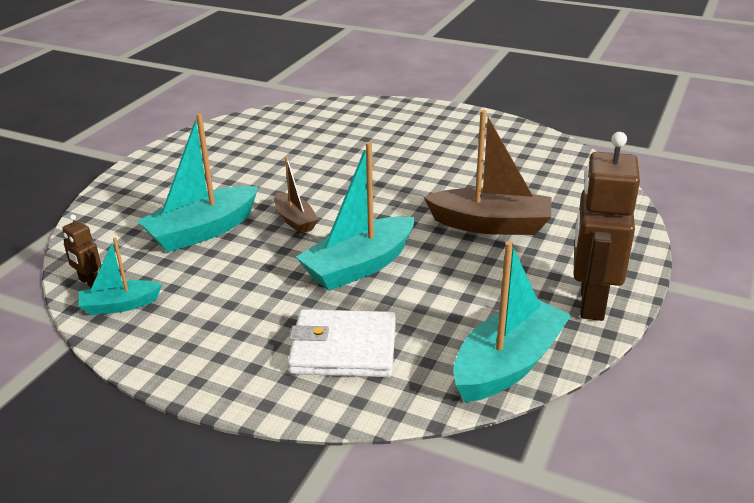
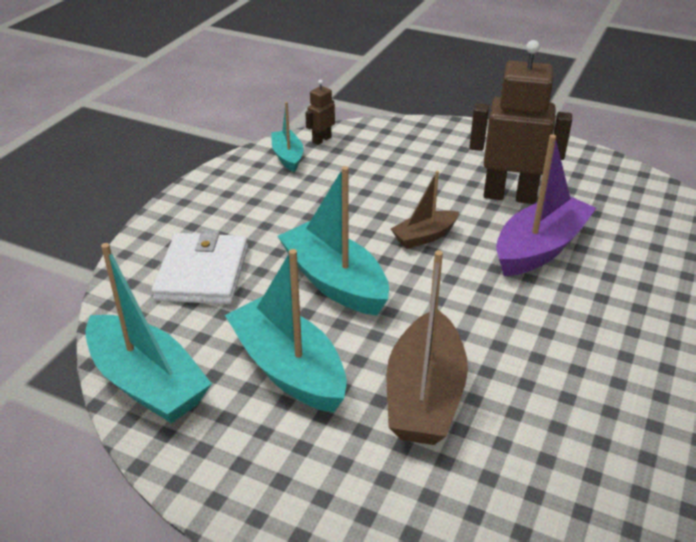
camera: 90 degrees right, 5 degrees up
(202, 231) = (401, 183): turquoise boat -> turquoise boat (288, 368)
(318, 171) = (540, 248): none -> purple boat
(591, 302) = (240, 475): brown robot -> brown robot (509, 196)

